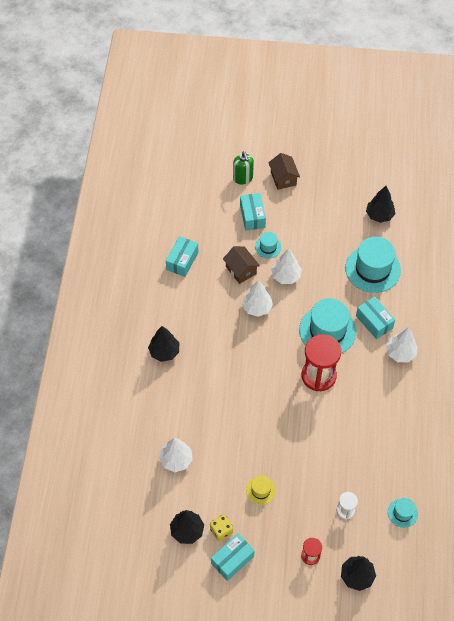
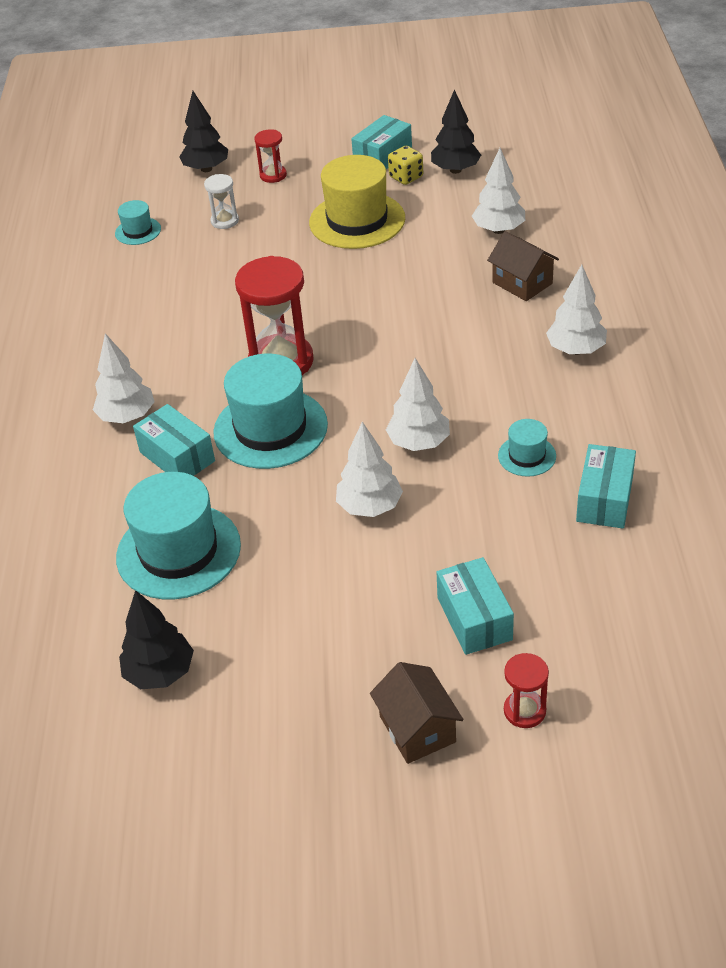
camera: 175 degrees right, 15 degrees down
(164, 352) = (576, 350): black tree -> white tree
(241, 270) = (470, 502): brown house -> brown house (522, 283)
(243, 178) = (524, 711): green soap dispenser -> red hourglass
(260, 490) = (357, 220): yellow hat -> yellow hat, size x2.06
(268, 247) = (421, 557): turquoise hat -> turquoise hat (527, 456)

